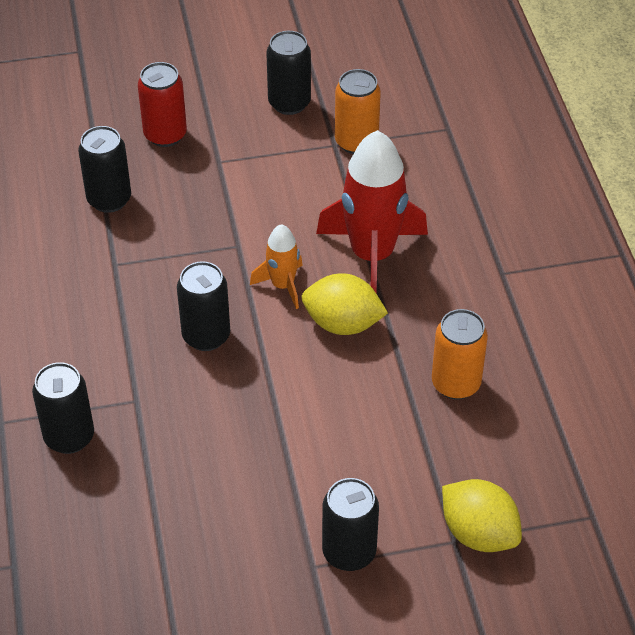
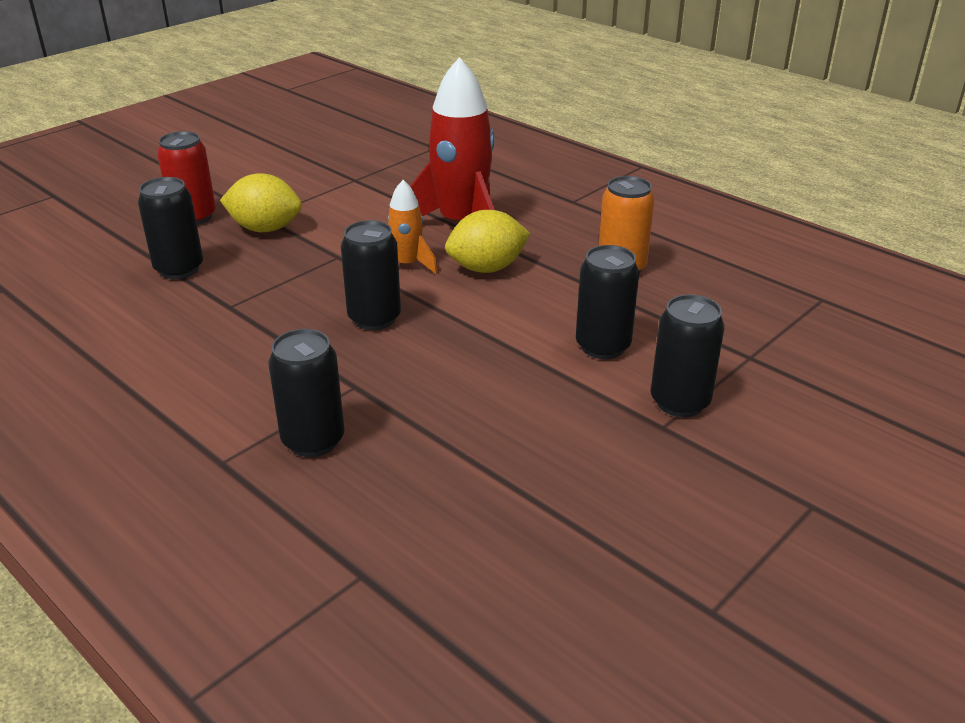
camera: 35 degrees left, 15 degrees down
(289, 103) = (289, 170): black can -> black can (602, 346)
(356, 142) = (371, 173): orange can -> none
(478, 533) = (760, 343): yellow lemon -> yellow lemon (265, 229)

